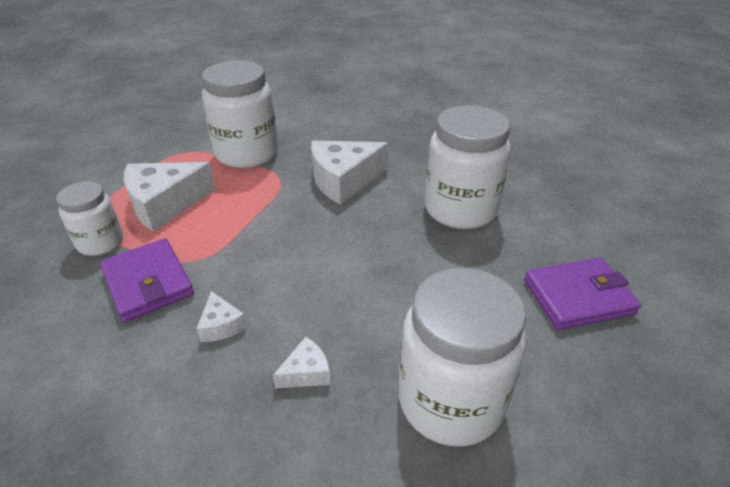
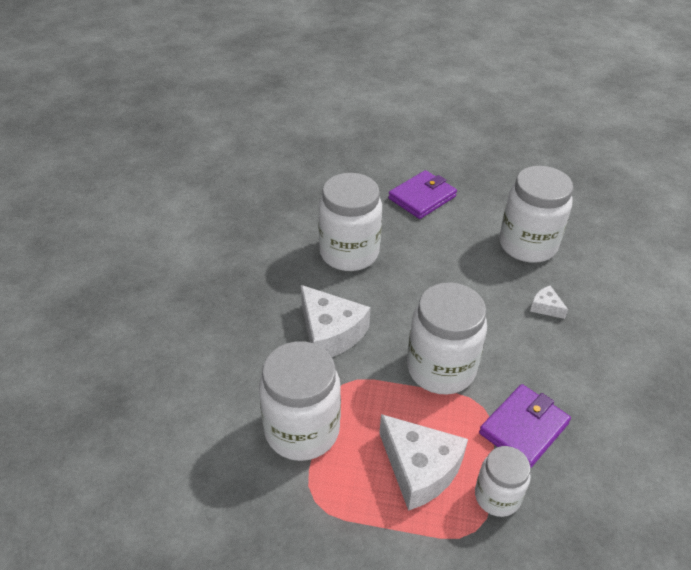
camera: 105 degrees left, 5 degrees up
(221, 325) = (536, 362): white cheese -> none
(260, 241) = (441, 369): none -> white jar
(578, 297) = (422, 197): purple wallet -> purple wallet turned 75 degrees clockwise

